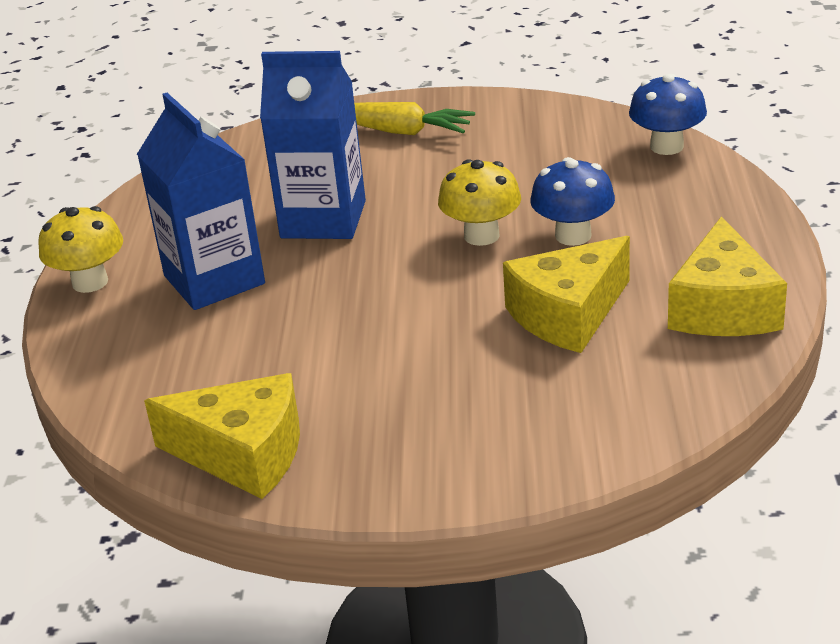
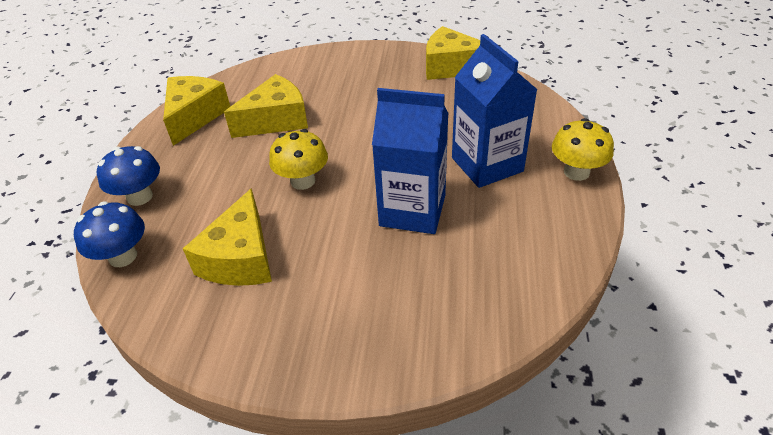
camera: 175 degrees left, 10 degrees up
(401, 131) = (334, 320): yellow carrot -> none
(523, 159) = (240, 258): none -> yellow cheese
(573, 235) = (244, 174): blue mushroom -> blue mushroom (140, 197)

